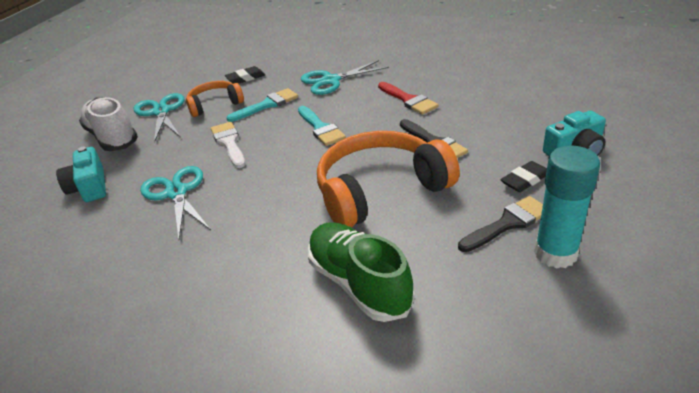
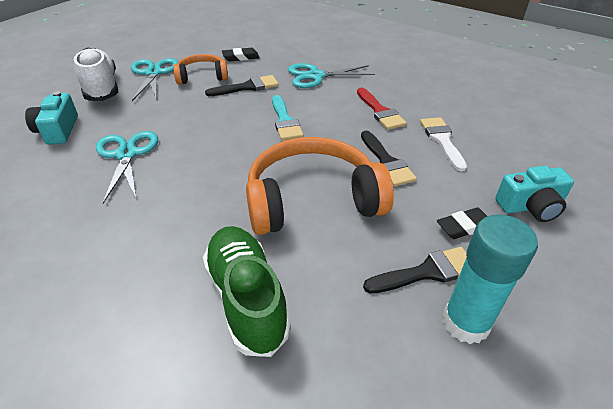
camera: 10 degrees right, 5 degrees up
(229, 143) = (196, 116): white brush -> white brush (442, 140)
(267, 105) = (247, 87): turquoise brush -> black brush

